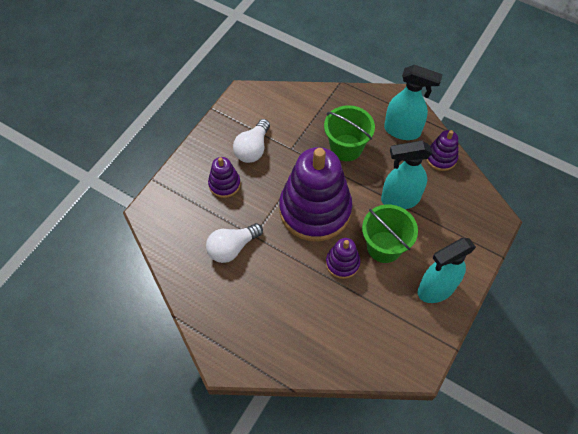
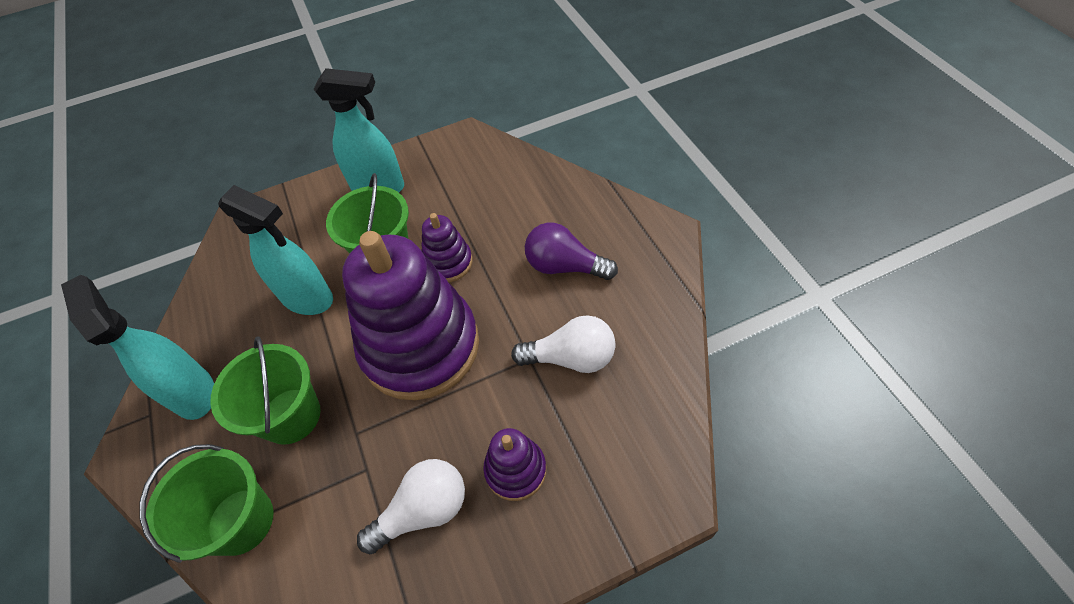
camera: 140 degrees left, 5 degrees down
(272, 300) = (564, 266): none -> purple light bulb
(324, 105) = (241, 521): none -> green bucket
(441, 158) = (200, 321): purple stacking toy -> none

